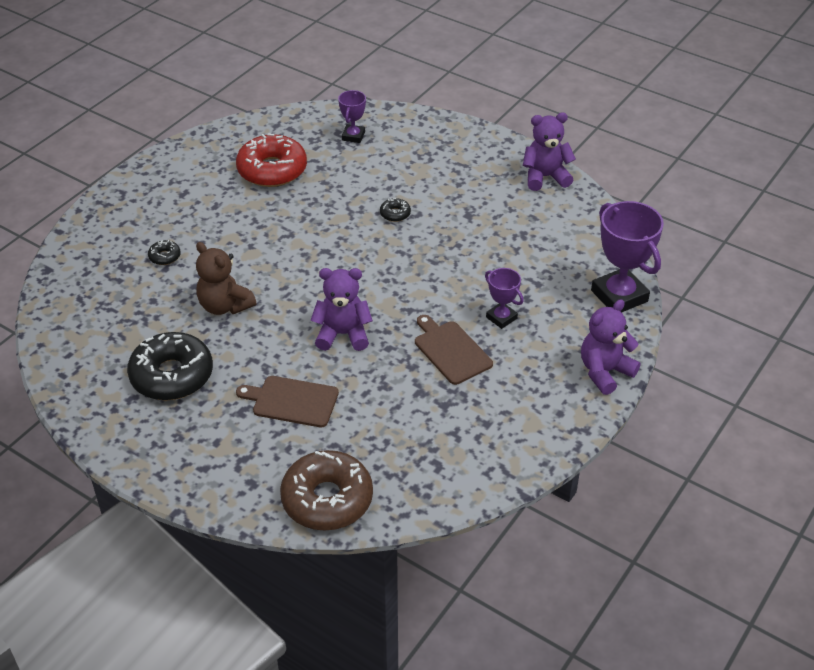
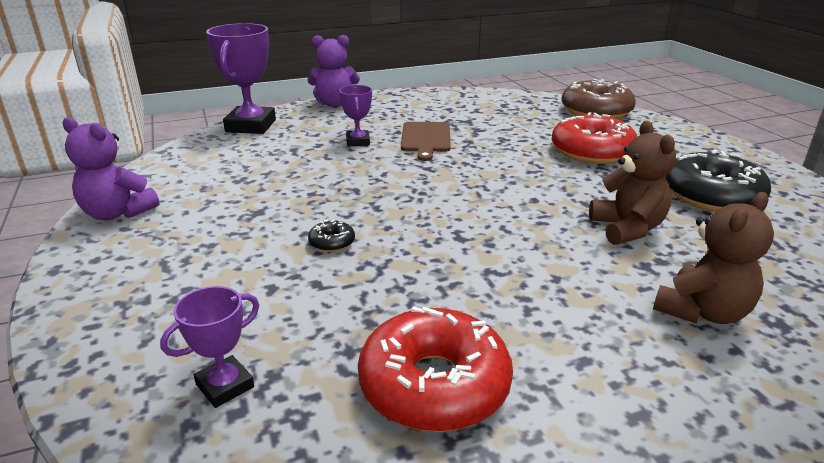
camera: 145 degrees left, 15 degrees down
(164, 256) = (702, 312): black donut -> brown teddy bear
(292, 401) = (592, 151): brown cutting board -> red donut
(343, 334) = (509, 172): purple teddy bear -> none

